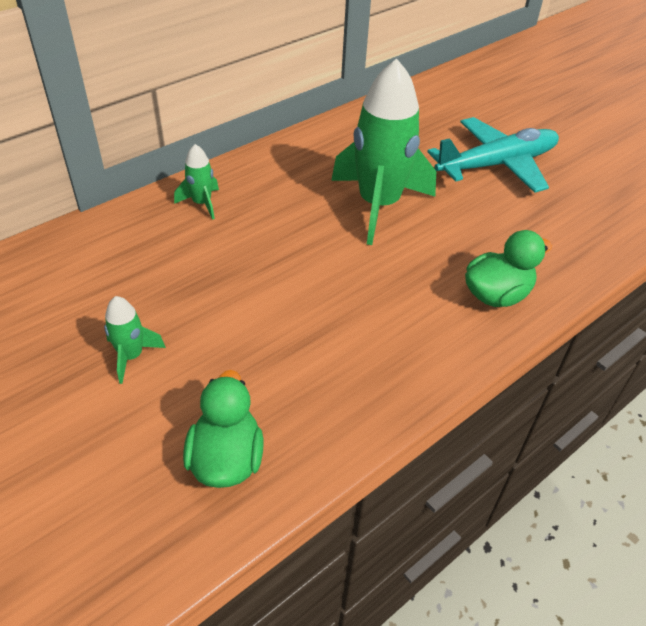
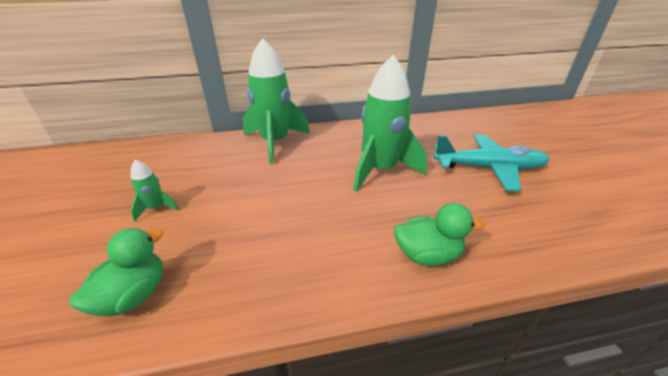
camera: 30 degrees right, 10 degrees down
(201, 203) = (275, 143): green rocket -> green rocket, size x2.24

